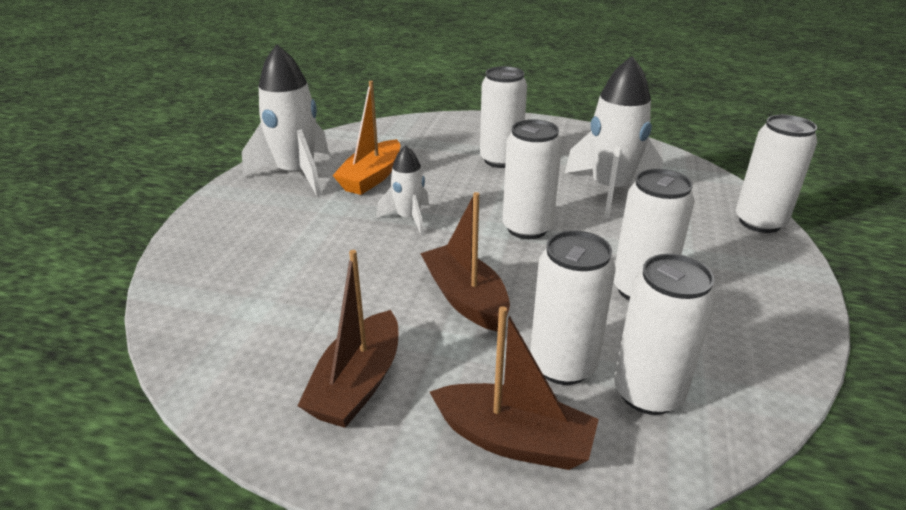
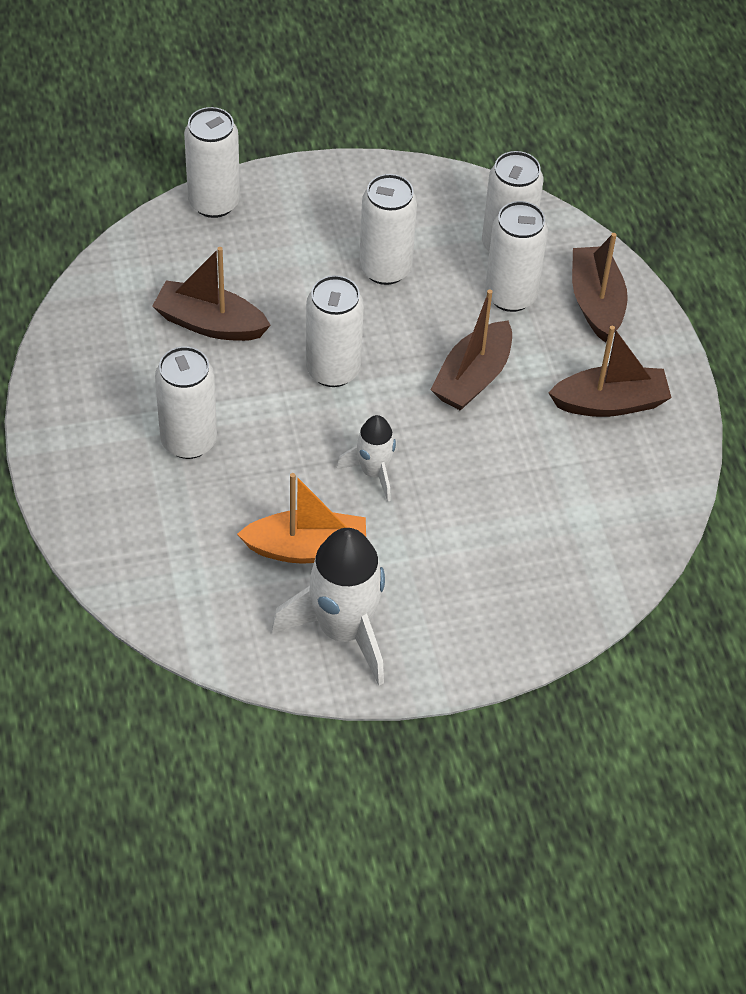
camera: 120 degrees left, 20 degrees up
(610, 190) = (210, 323): white rocket -> brown boat

